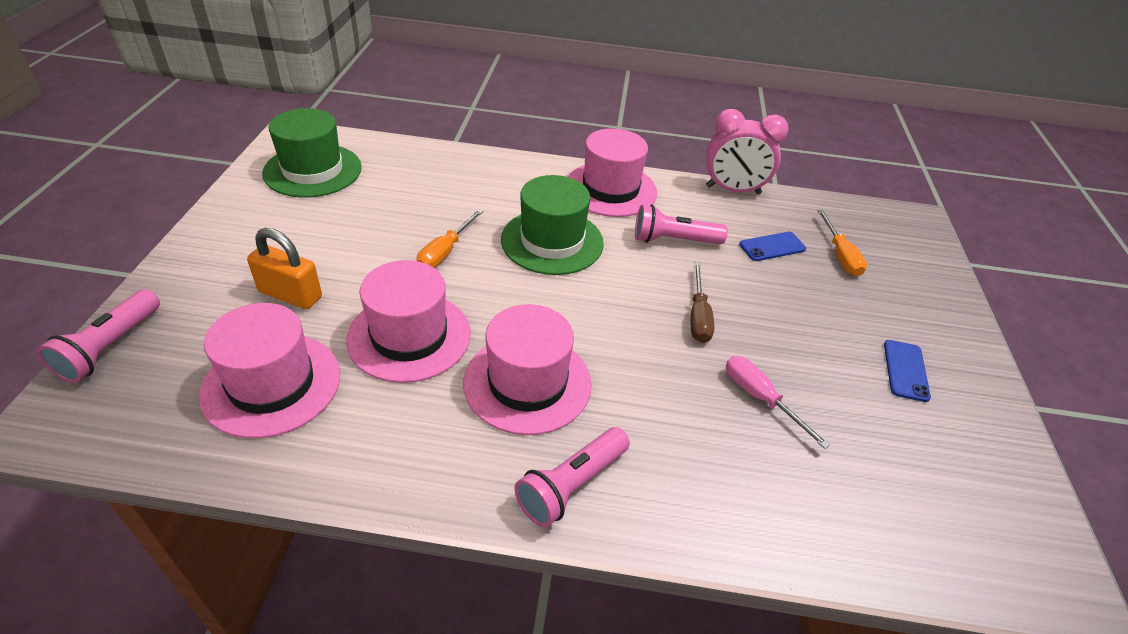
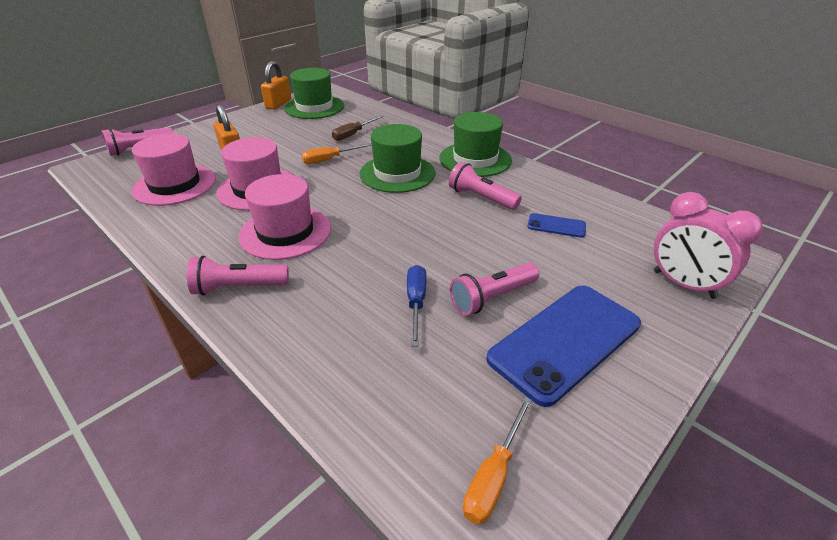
camera: 40 degrees right, 5 degrees down
(246, 181) = (278, 104): none -> orange padlock
(610, 189) = (475, 159): pink hat -> green hat
(698, 316) = (438, 242): brown screwdriver -> brown screwdriver (353, 134)
(733, 190) = (572, 185): pink clock -> pink clock (683, 284)
(760, 398) = (416, 302): pink screwdriver -> blue screwdriver
(812, 357) = (492, 298): none -> pink flashlight
(840, 255) = (612, 250): orange screwdriver -> orange screwdriver (493, 476)
(905, 370) = (565, 341): blue phone -> blue phone, size x2.19

